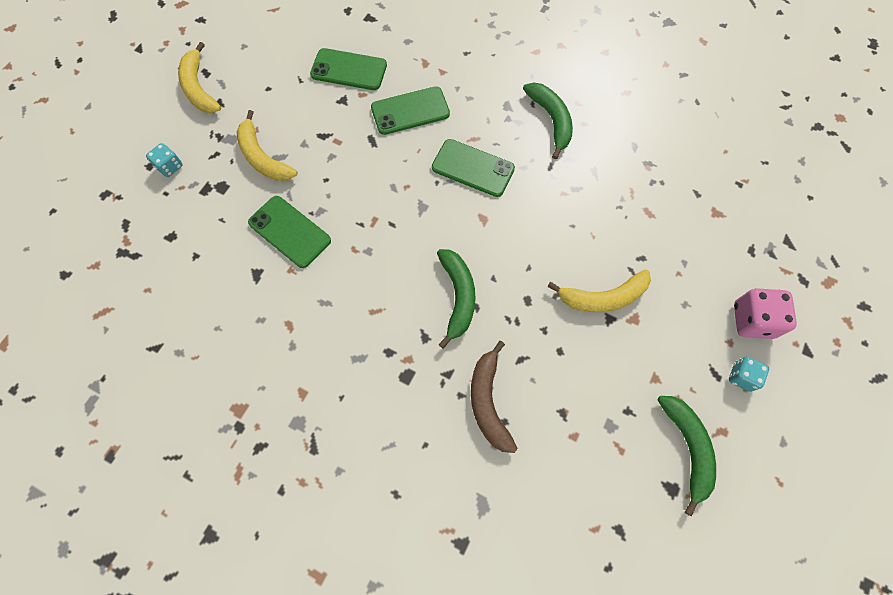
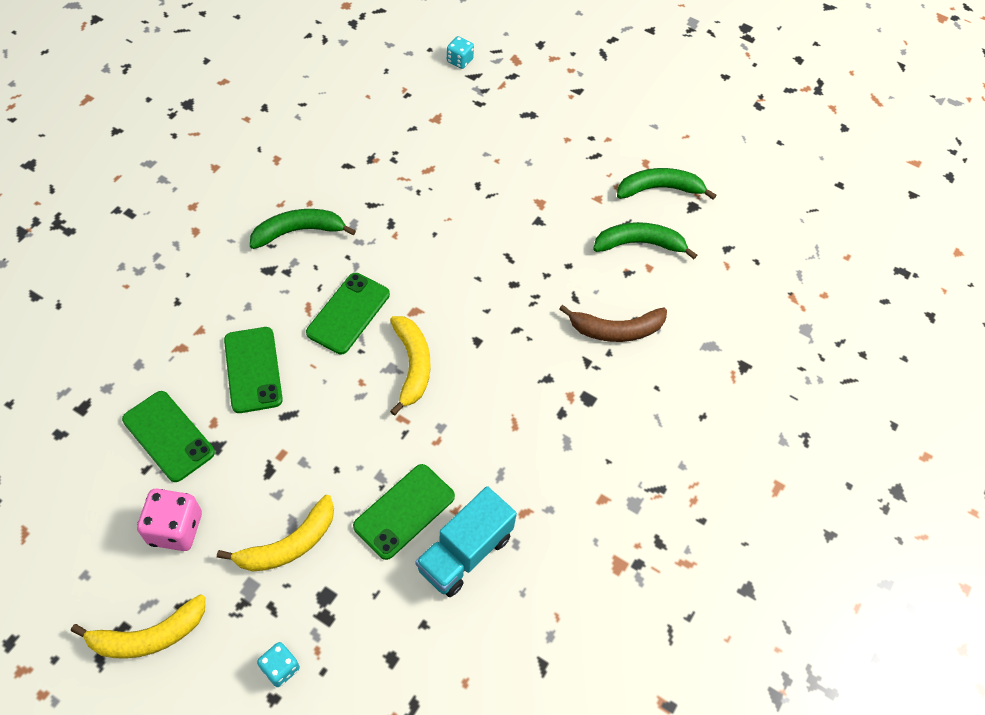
camera: 90 degrees left, 10 degrees down
(253, 280) = (465, 552): none -> turquoise truck
(349, 70) = (168, 436): green phone -> green phone turned 60 degrees counterclockwise
(458, 297) = (505, 344): green banana -> green banana (639, 244)
(603, 297) = (516, 222): yellow banana -> yellow banana (412, 366)
(741, 377) = (598, 139): turquoise dice -> turquoise dice (459, 61)
(752, 320) = (548, 119): pink dice -> pink dice (175, 529)

